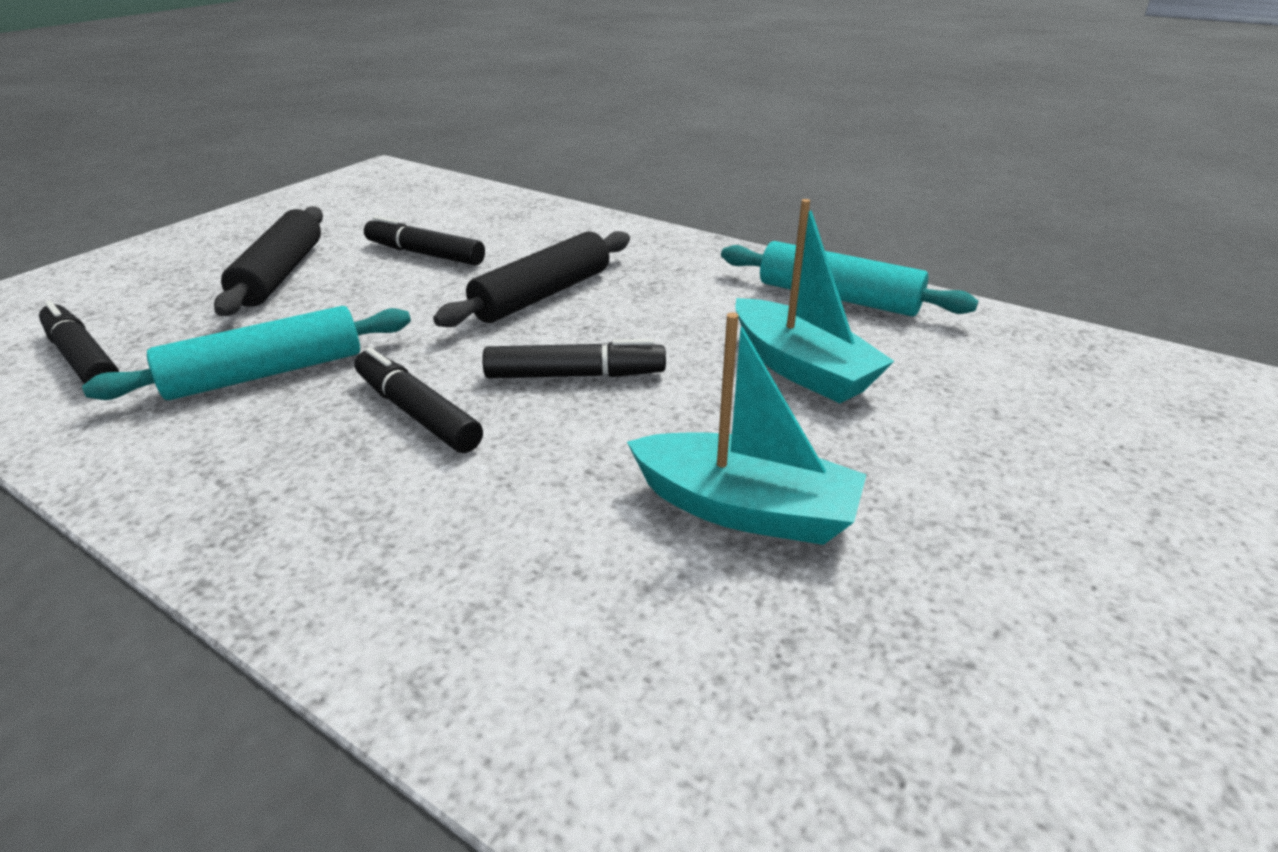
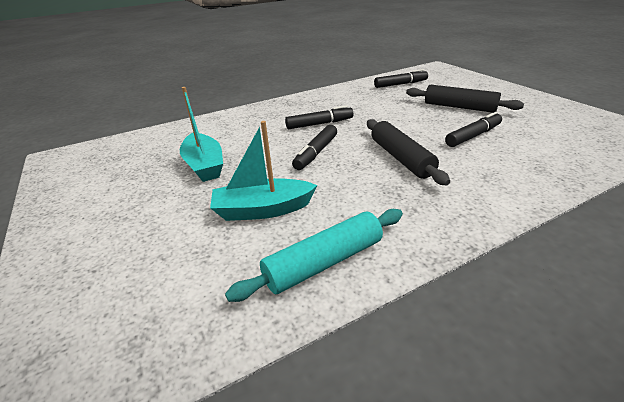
camera: 120 degrees right, 0 degrees up
(266, 373) = (368, 105): turquoise rolling pin -> none
(745, 509) = (204, 165): turquoise boat -> turquoise boat turned 75 degrees counterclockwise

